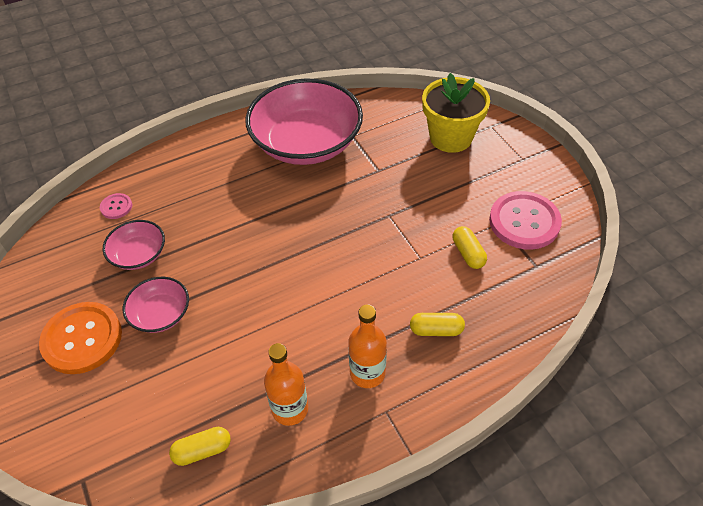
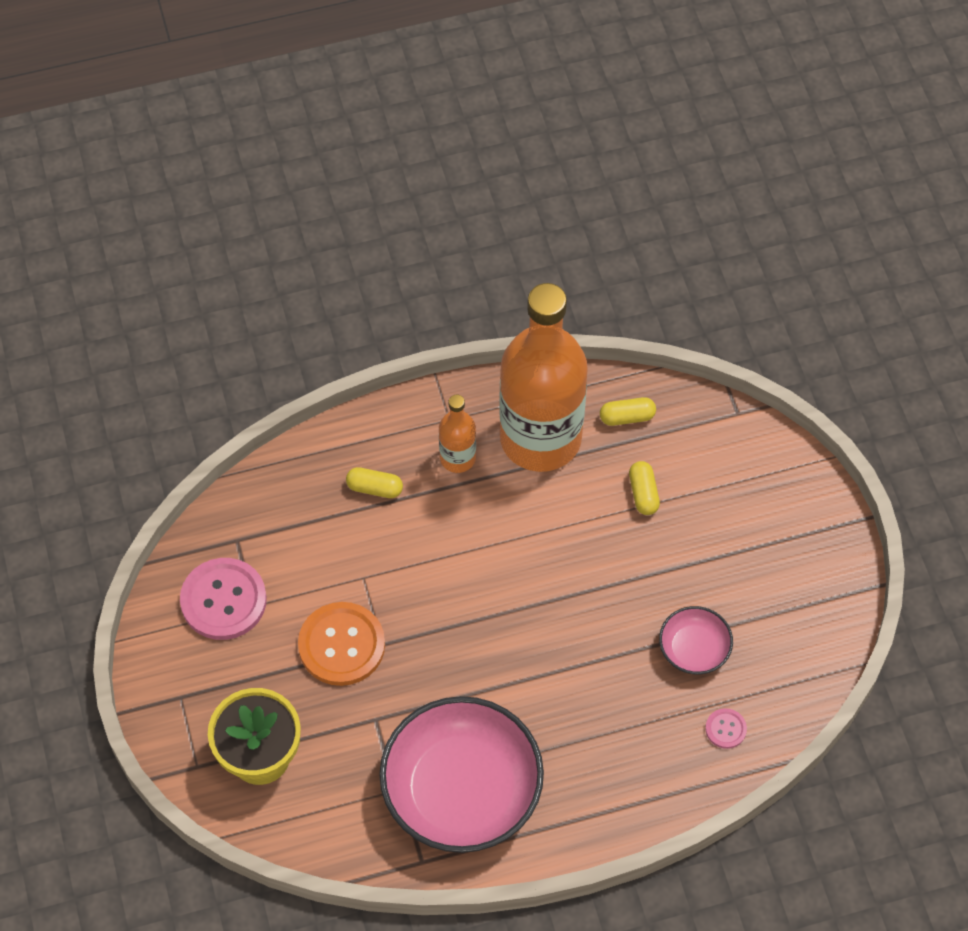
camera: 170 degrees left, 10 degrees up
(82, 339) = (751, 552): orange button -> orange button (341, 645)
(160, 314) = (667, 564): pink bowl -> none
(290, 409) = (540, 438): orange bottle -> orange bottle, size x2.28
(468, 253) = (307, 571): yellow capsule -> yellow capsule (643, 493)

